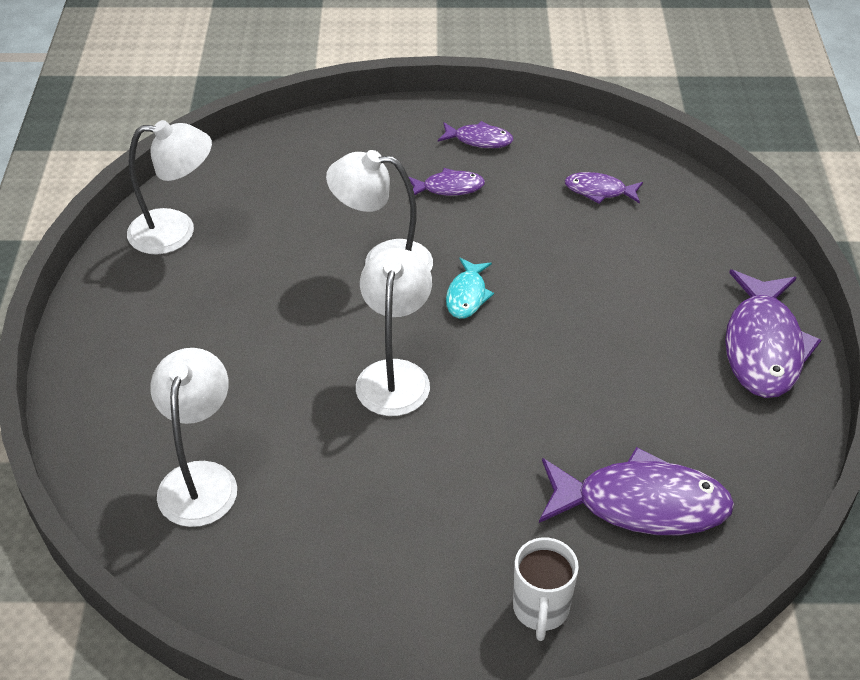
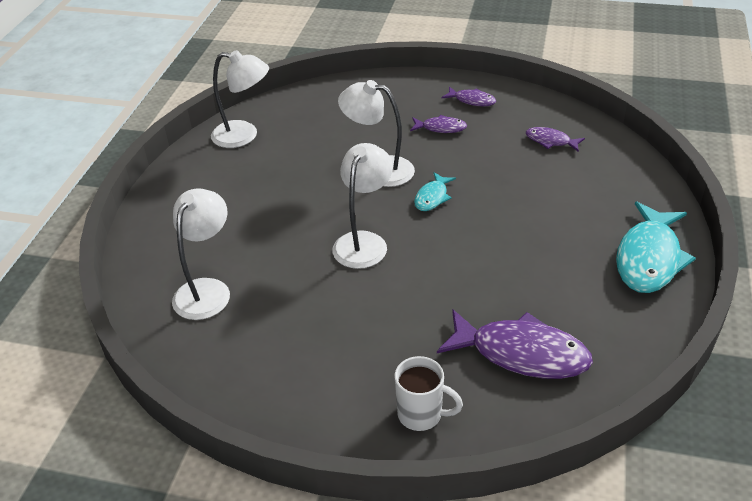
camera: 15 degrees right, 5 degrees down
(541, 610) = (421, 414): white mug -> white mug turned 90 degrees counterclockwise
(763, 347) = (649, 258): purple fish -> turquoise fish

